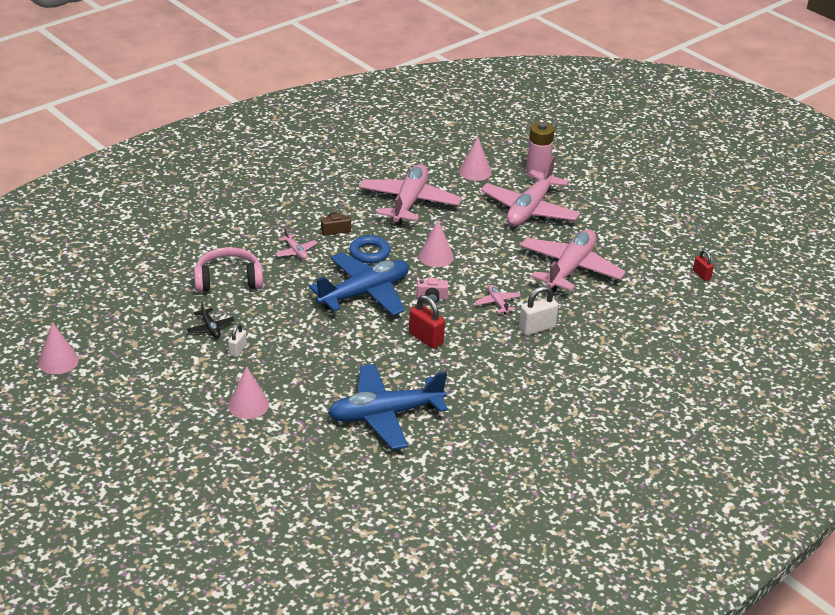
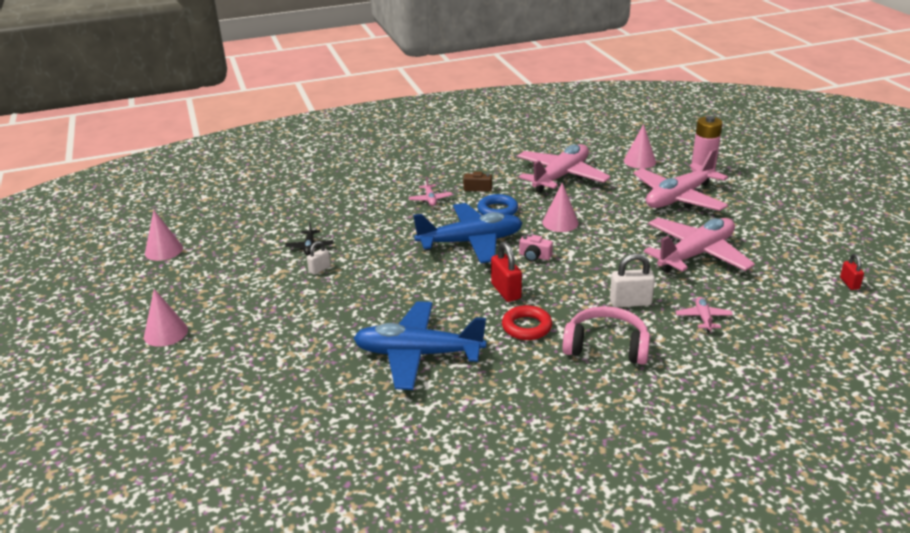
camera: 25 degrees right, 5 degrees down
(228, 280) = (355, 212): pink headphones -> pink headphones (606, 346)
(248, 405) = (293, 318): pink cone -> pink cone (165, 333)
(462, 369) = (526, 327): none -> red ring
(497, 303) = (600, 272): pink plane -> pink plane (703, 318)

